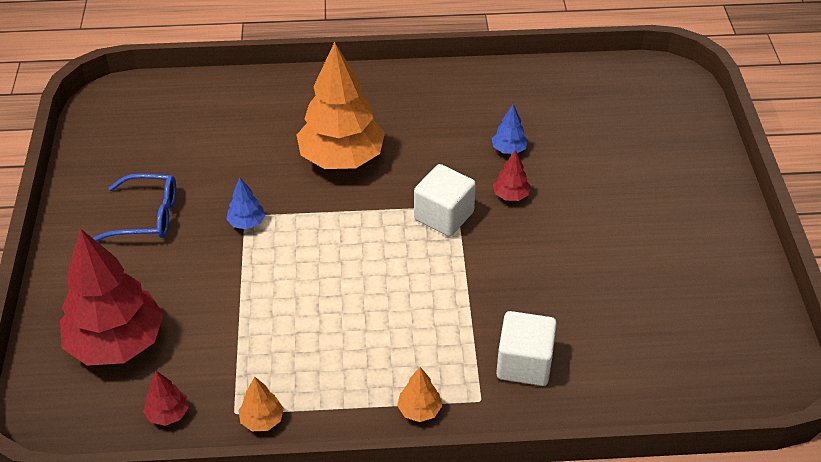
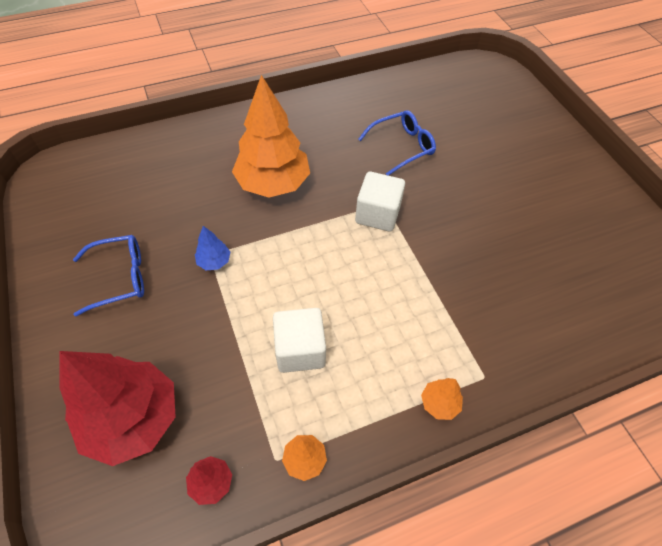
camera: 20 degrees left, 10 degrees up
(509, 149) = (402, 147): blue tree -> blue glasses
(510, 195) = (421, 184): red tree -> none
(524, 363) = (502, 331): white cube -> white cube (300, 350)

